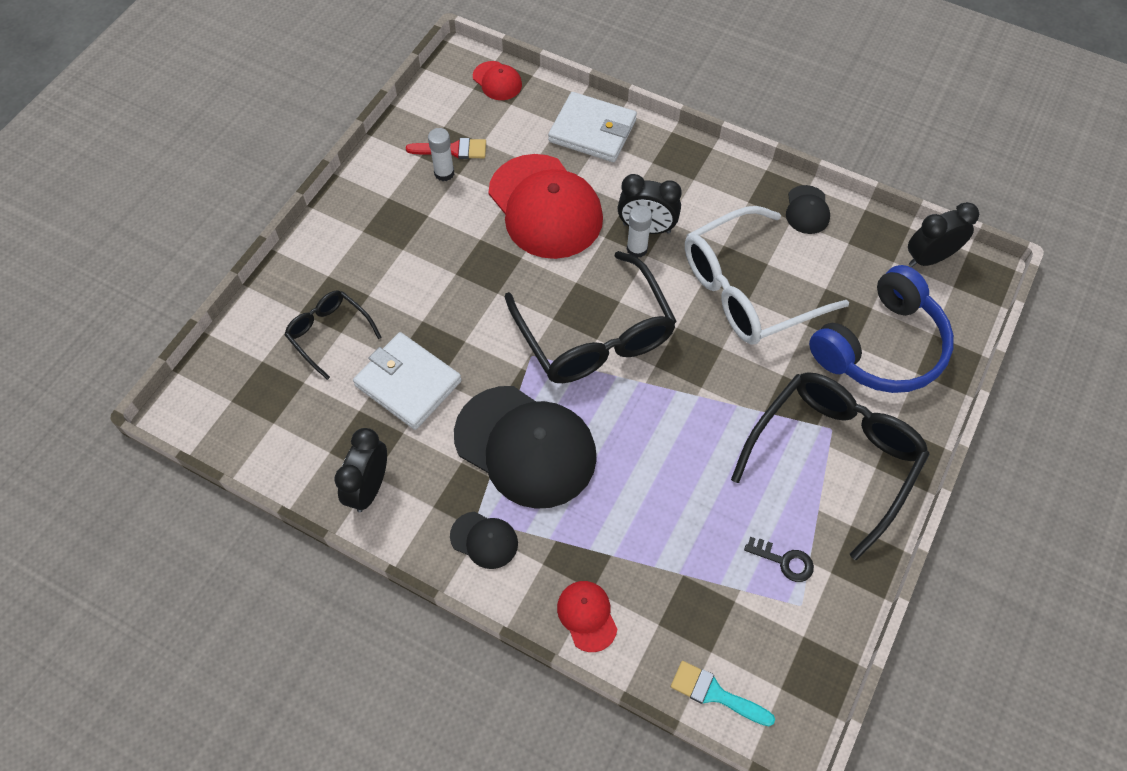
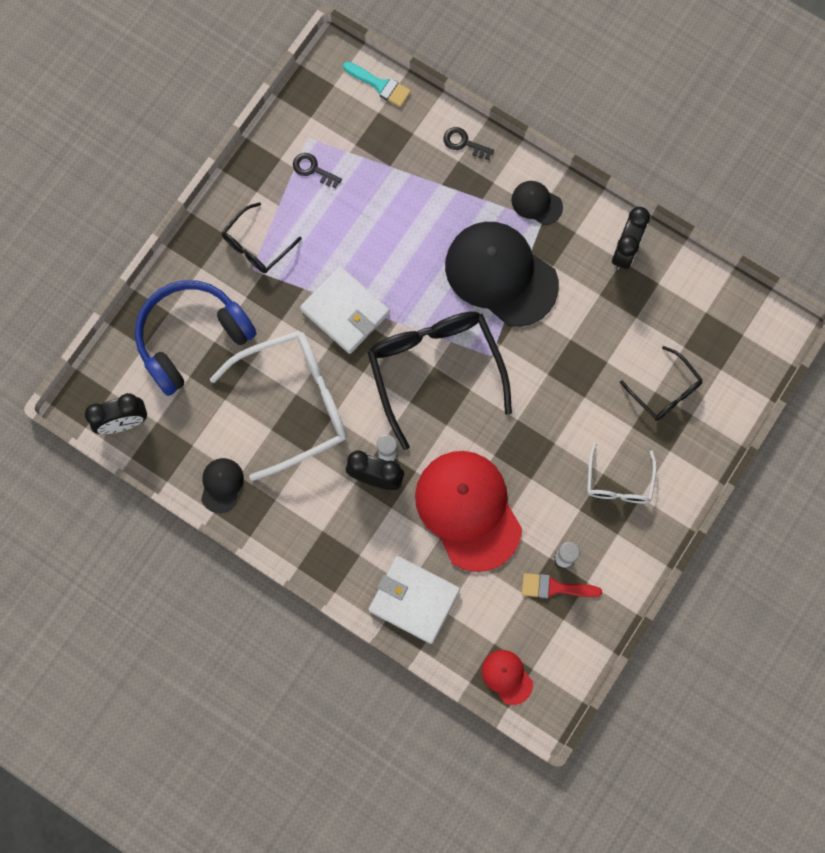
camera: 175 degrees left, 15 degrees up
(385, 242) = (619, 482): none -> white glasses
(408, 383) = (596, 338): white wallet -> white wallet (345, 311)
(587, 616) = (464, 143): red cap -> black key
(833, 457) = (256, 245): black glasses -> black glasses, size x0.52

